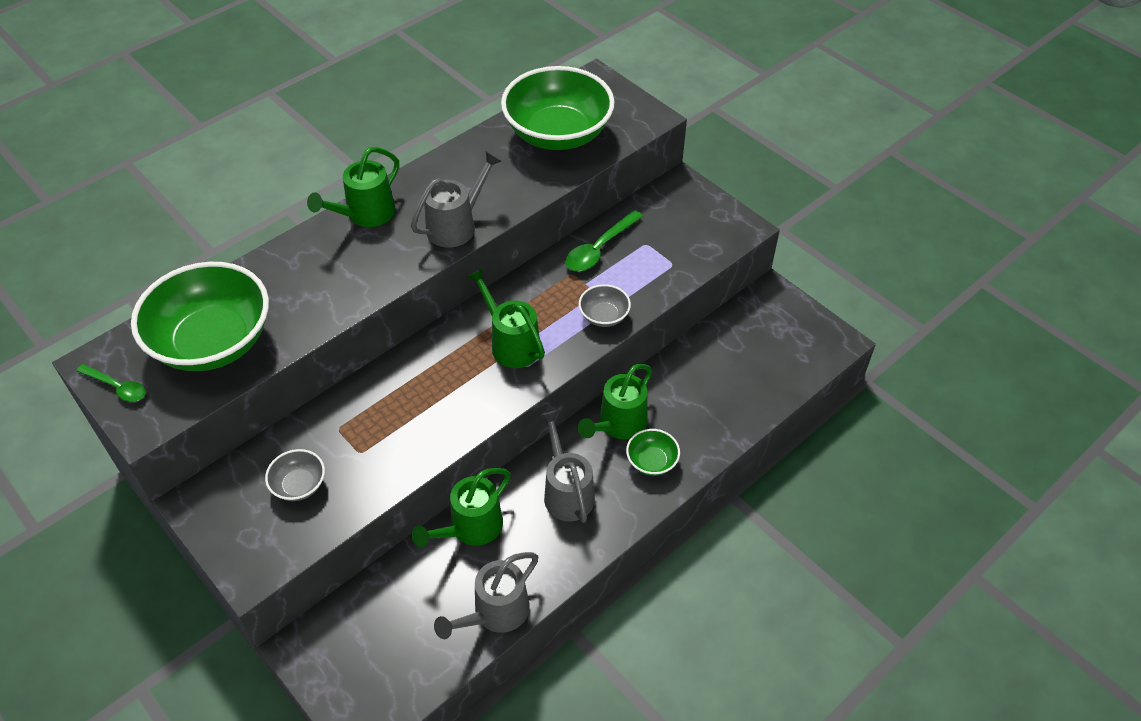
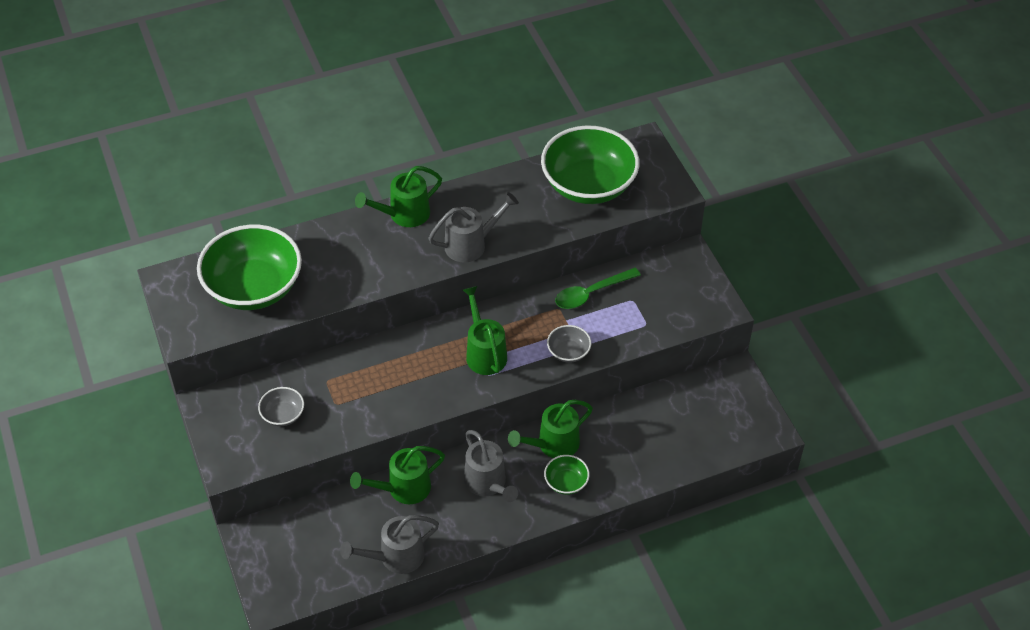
camera: 20 degrees right, 0 degrees up
(117, 387) = (176, 303): green spoon -> none
(566, 491) = (488, 484): grey watering can -> grey watering can turned 150 degrees clockwise

